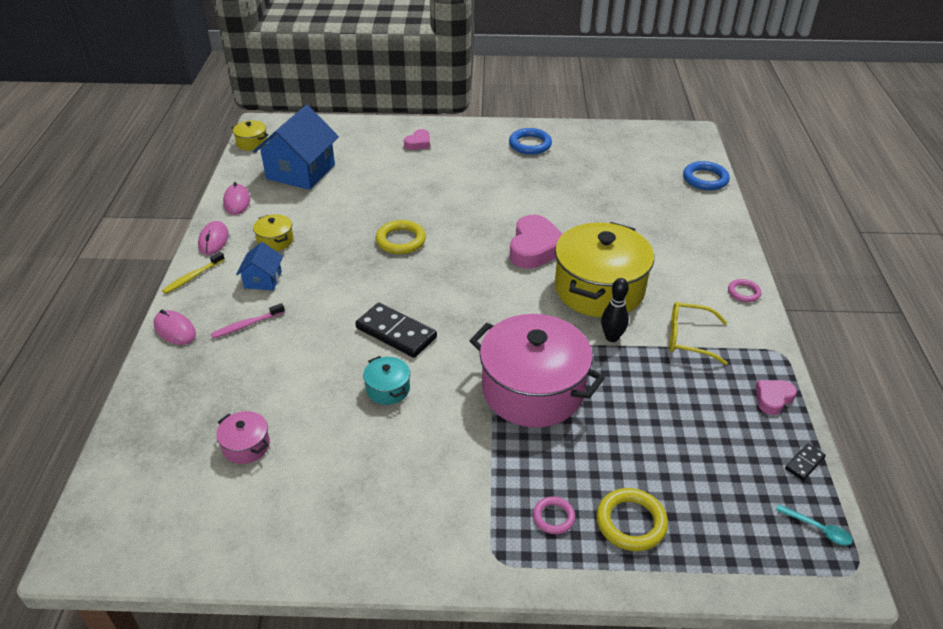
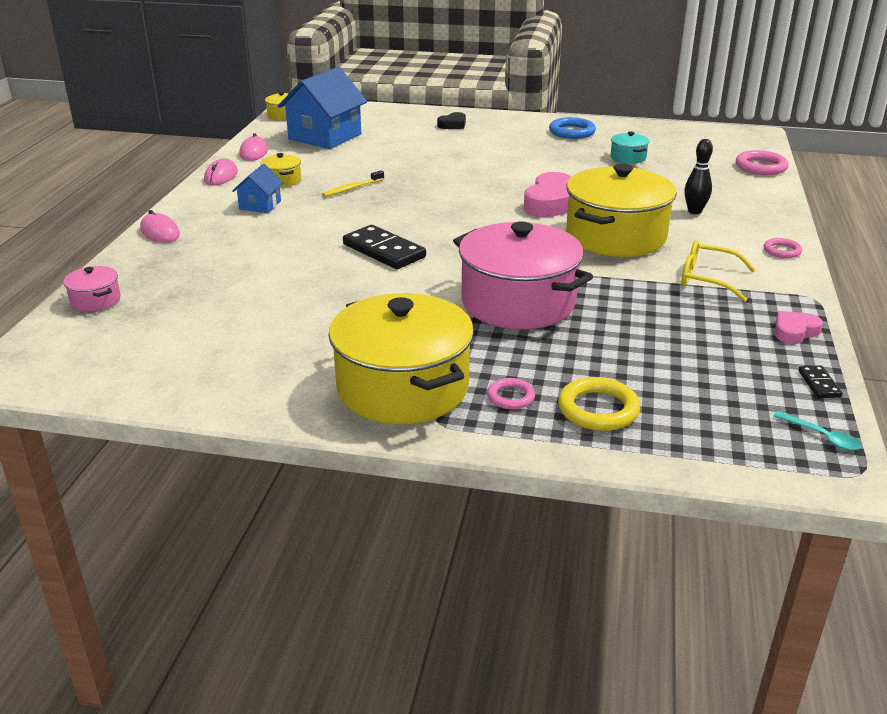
camera: 10 degrees right, 10 degrees down
(193, 277) = (191, 198): yellow toothbrush -> yellow toothbrush (352, 188)
(246, 325) = (232, 234): pink toothbrush -> none
(246, 446) = (200, 316): pink pot -> pink pot (95, 300)
(388, 389) = (361, 289): turquoise pot -> turquoise pot (628, 158)
(401, 240) = (411, 188): yellow ring -> none
(418, 143) = (453, 125): pink heart -> black heart
(456, 519) = (403, 388): none -> yellow pot
(612, 337) = (619, 272): black bowling pin -> black bowling pin (694, 211)
(705, 179) = (761, 167): blue ring -> pink ring
(804, 463) = (819, 384): black domino -> black domino turned 60 degrees counterclockwise

